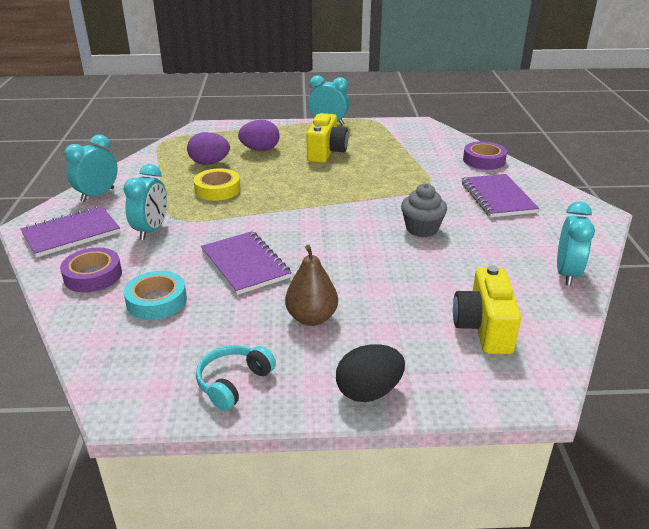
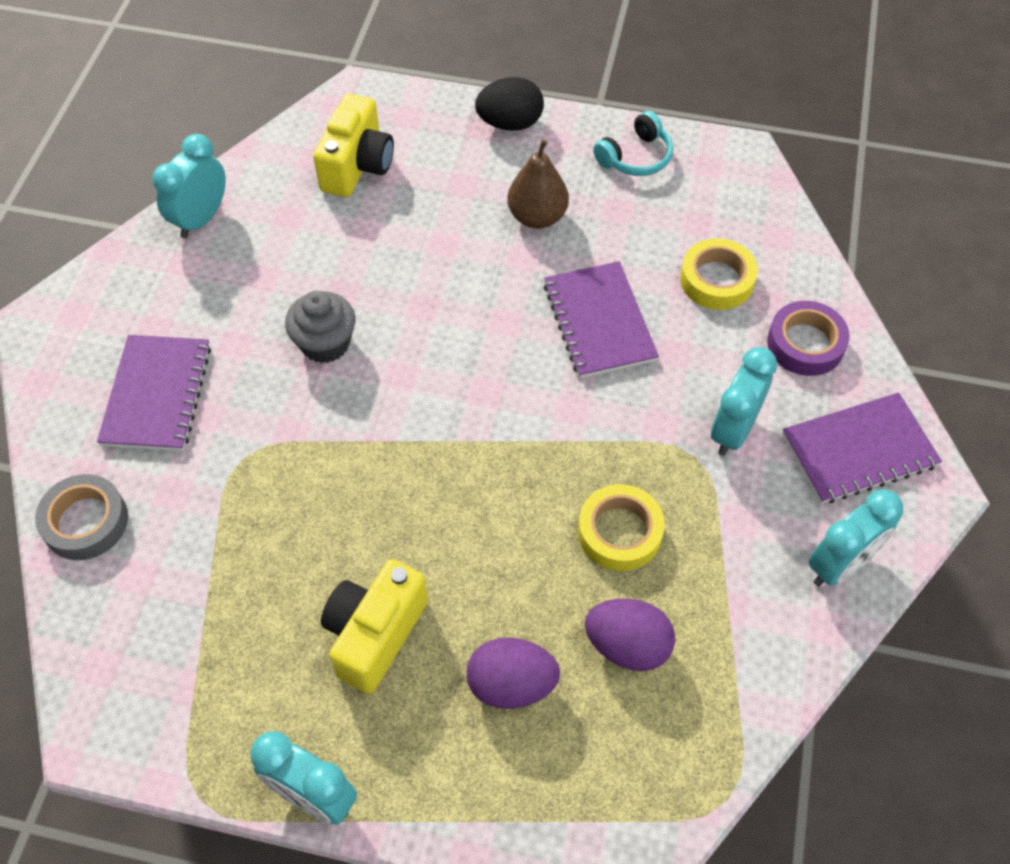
camera: 165 degrees left, 25 degrees up
(156, 301) = (717, 280): turquoise tape -> yellow tape
(484, 160) = (85, 522): purple tape -> grey tape

